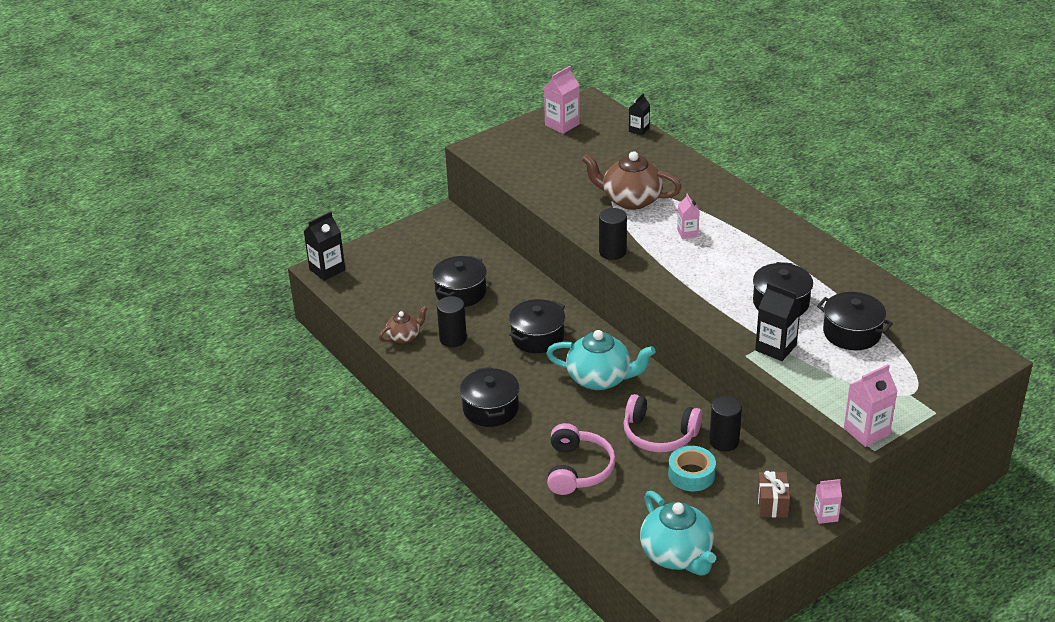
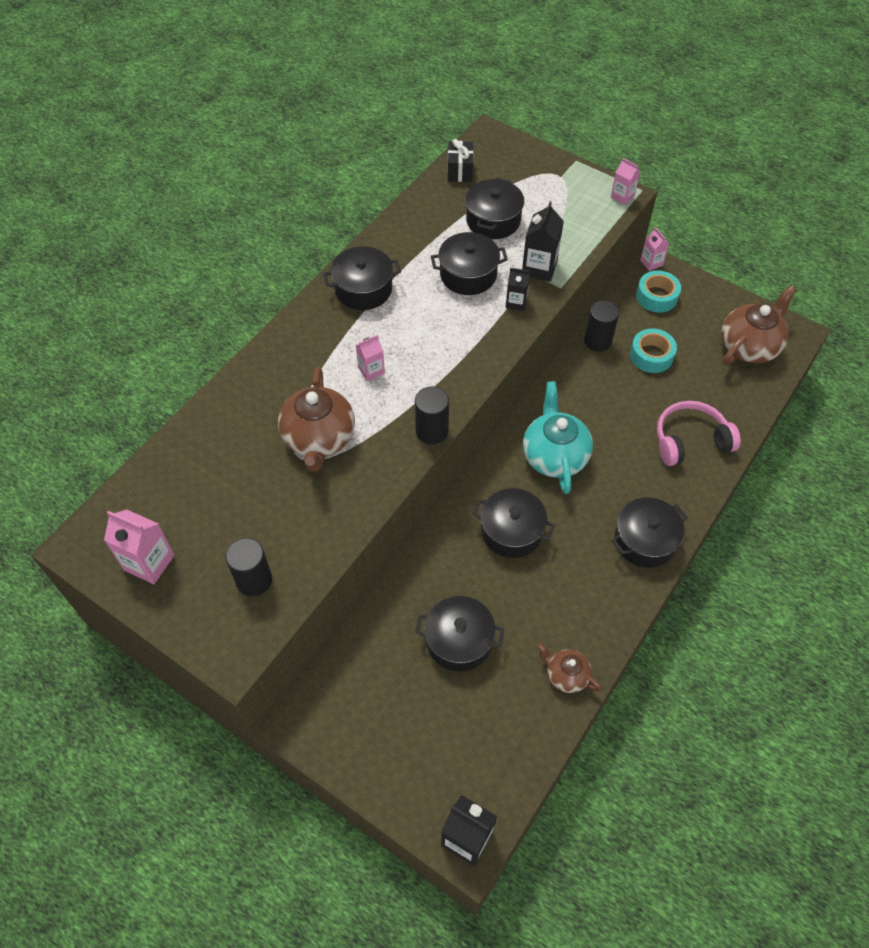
camera: 110 degrees left, 20 degrees up
(453, 339) = (548, 618): black cylinder -> black cylinder (254, 580)
(639, 130) = (149, 468): black carton -> black carton (516, 302)
(659, 435) = (612, 389): pink headphones -> none
(677, 555) = (749, 346): turquoise teapot -> brown teapot
(772, 504) = (656, 296): brown gift -> turquoise tape
(782, 242) = (363, 289): none -> black pot
(866, 431) = (622, 196): pink carton -> pink carton, size x0.62
(934, 326) = (460, 170): none -> black gift

